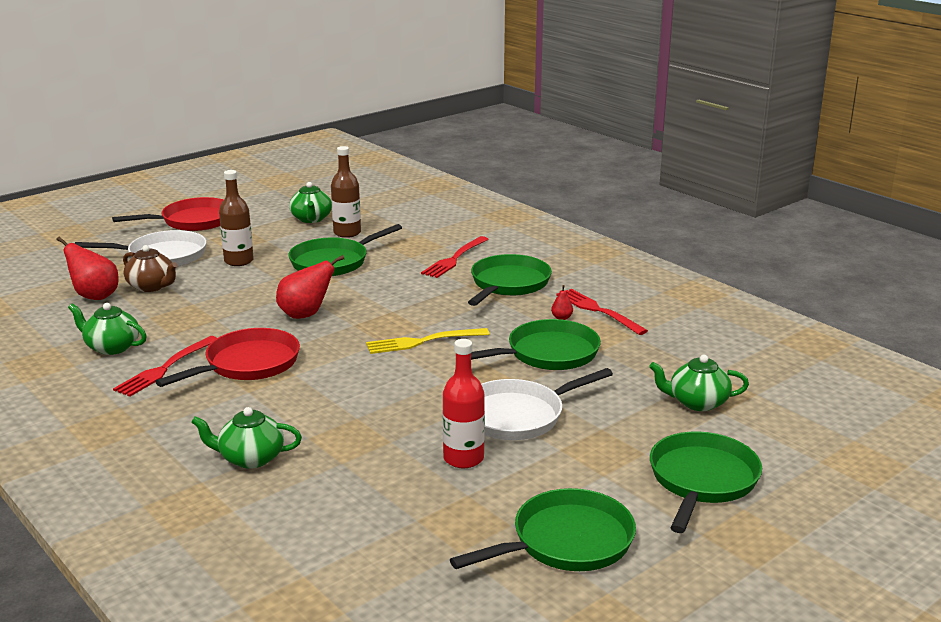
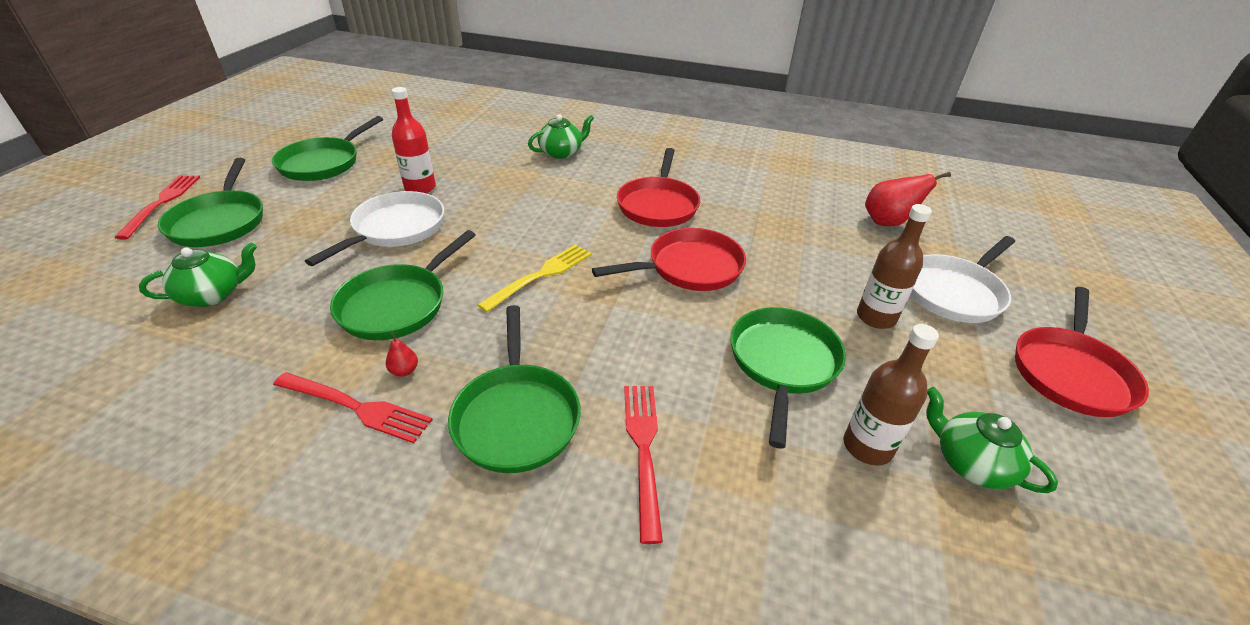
camera: 145 degrees right, 15 degrees up
(112, 347) = (775, 187): green teapot -> none
(152, 286) = (872, 249): brown teapot -> none
(165, 368) = (708, 185): red fork -> red fork (162, 203)
(305, 315) = (689, 268): red pear -> red pan

